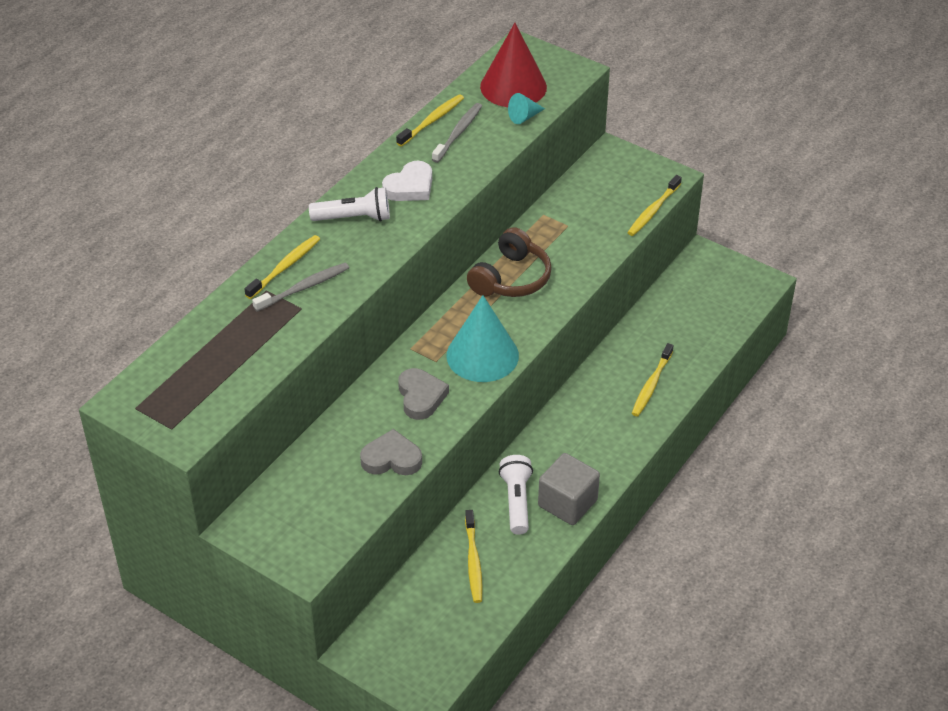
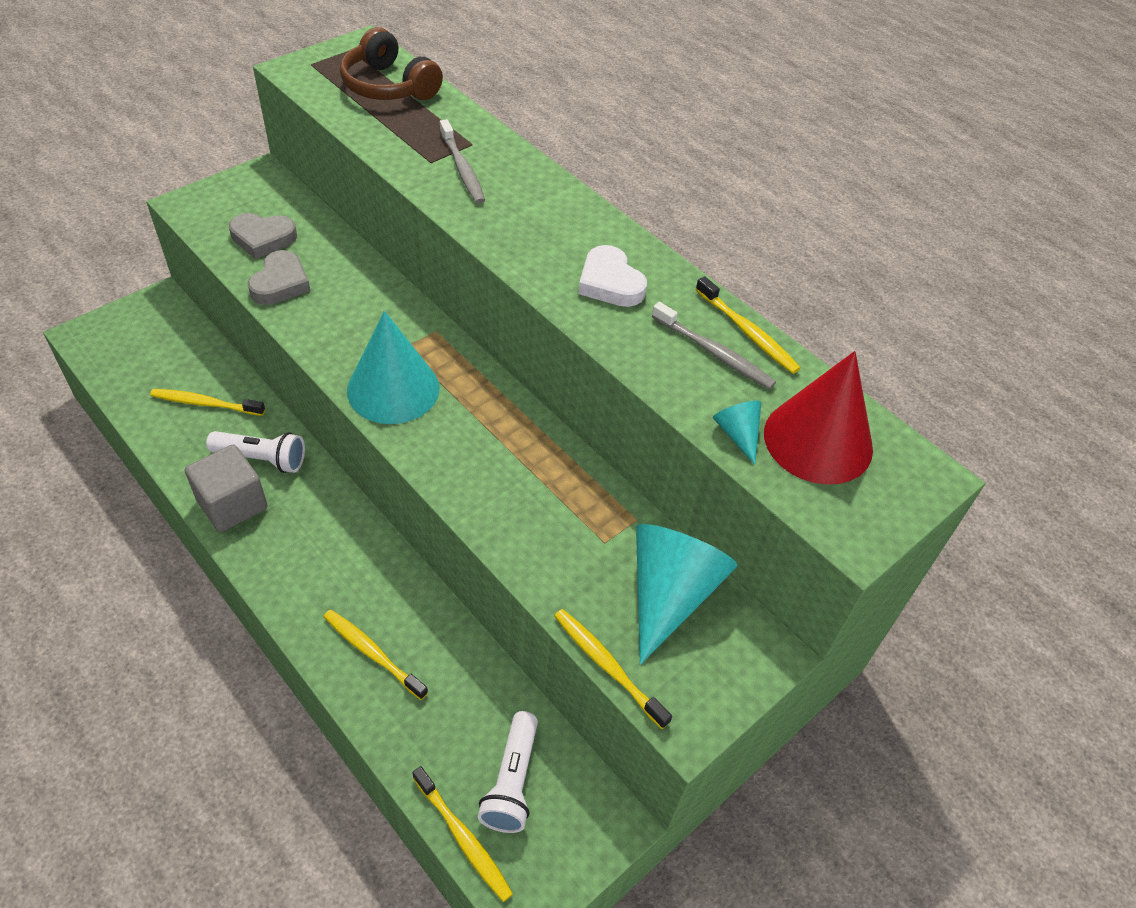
camera: 100 degrees right, 5 degrees up
(285, 267) = (503, 161): yellow toothbrush -> yellow toothbrush (463, 838)
(354, 218) = (566, 225): white flashlight -> white flashlight (512, 781)
(421, 397) = (355, 323): grey heart -> grey heart (263, 238)
(511, 278) = (517, 450): brown headphones -> brown headphones (389, 86)
(592, 193) = (670, 594): none -> turquoise cone

